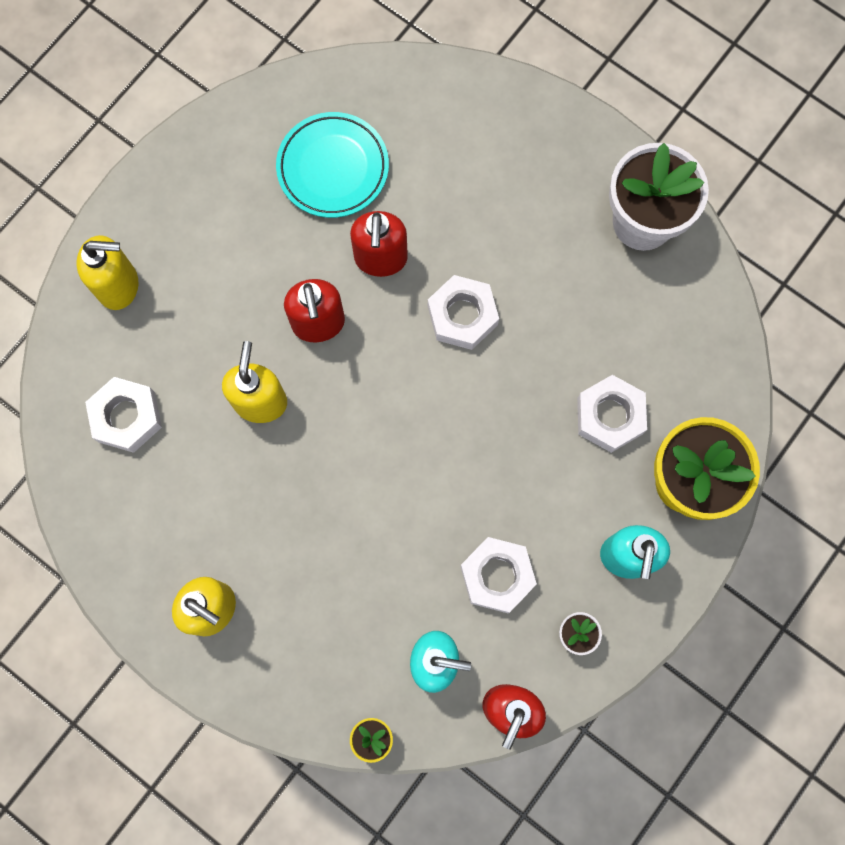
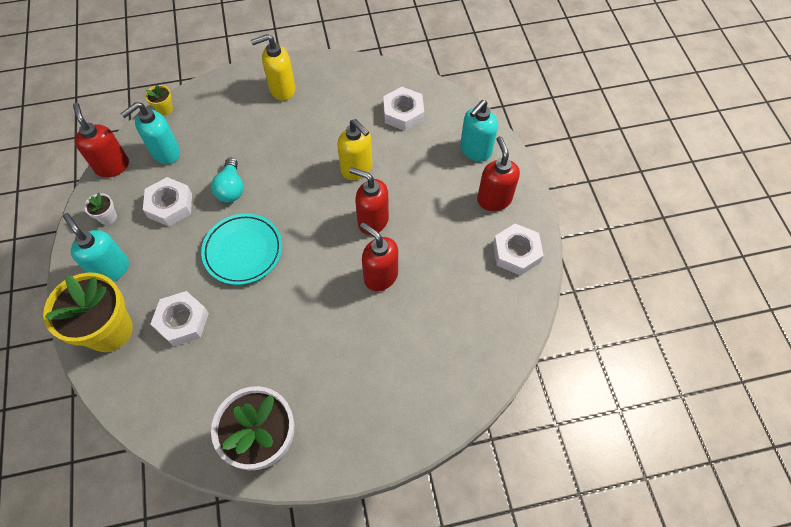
camera: 130 degrees right, 15 degrees down
(119, 286) = (475, 150): yellow soap dispenser -> turquoise soap dispenser
(177, 215) = (494, 199): none -> red soap dispenser
(333, 168) = (457, 292): turquoise plate -> turquoise plate (243, 251)
(413, 526) = (231, 188): none -> turquoise light bulb
(462, 315) = (309, 292): white nut -> white nut (516, 253)

